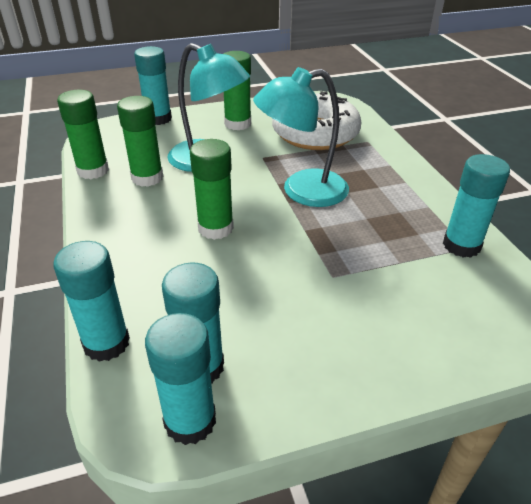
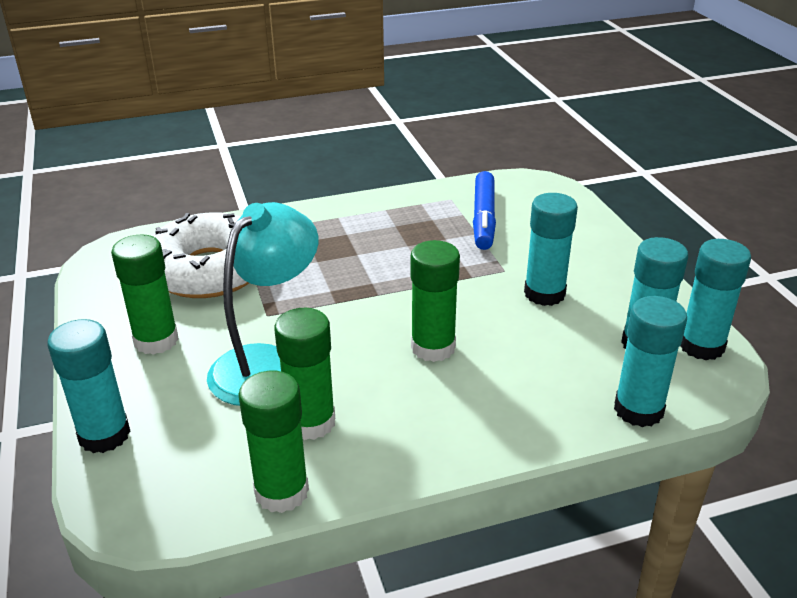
camera: 90 degrees left, 5 degrees down
(302, 191) = (353, 284): turquoise lamp -> none
(432, 269) = (484, 218): none -> blue marker
(461, 245) = (447, 200): turquoise glue stick -> turquoise glue stick (544, 293)

